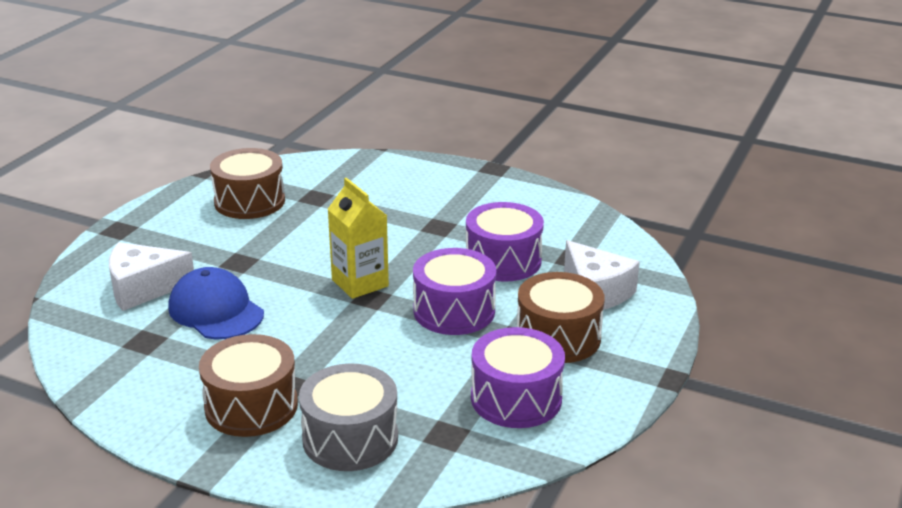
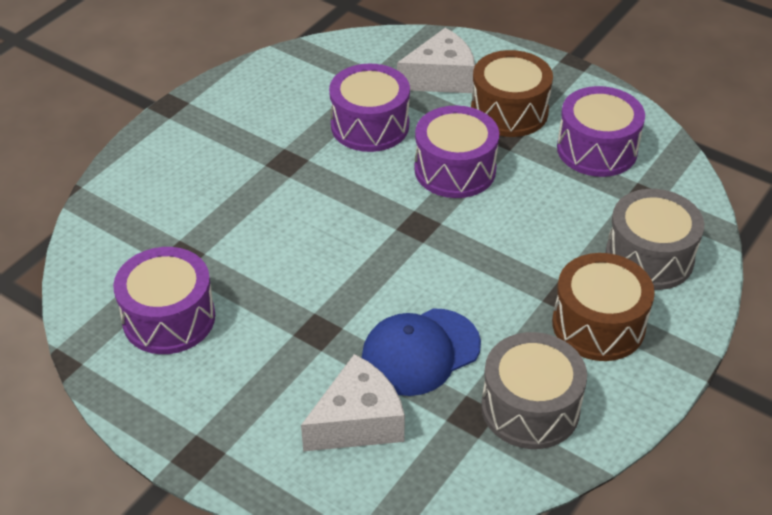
camera: 80 degrees left, 15 degrees up
(143, 288) = (358, 421): white cheese -> white cheese turned 120 degrees counterclockwise
(150, 370) = (530, 408): none -> grey drum
(249, 201) = (169, 318): brown drum -> purple drum
(360, 283) = (388, 231): yellow carton -> none

